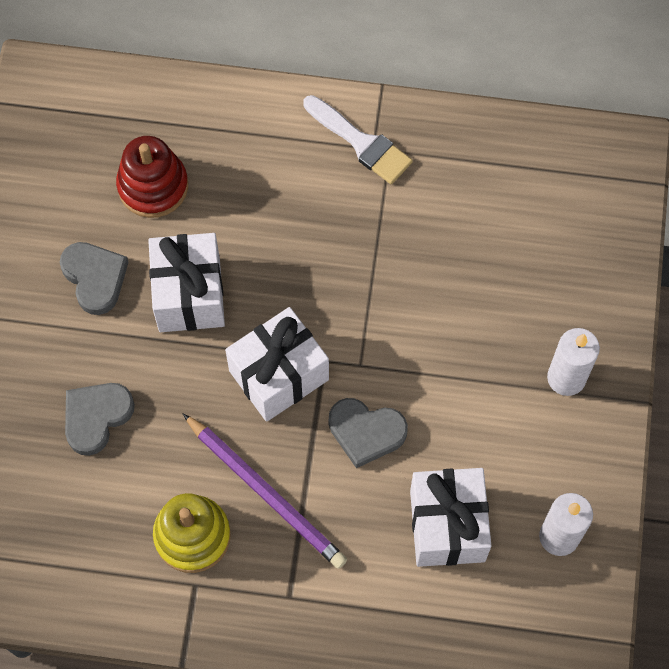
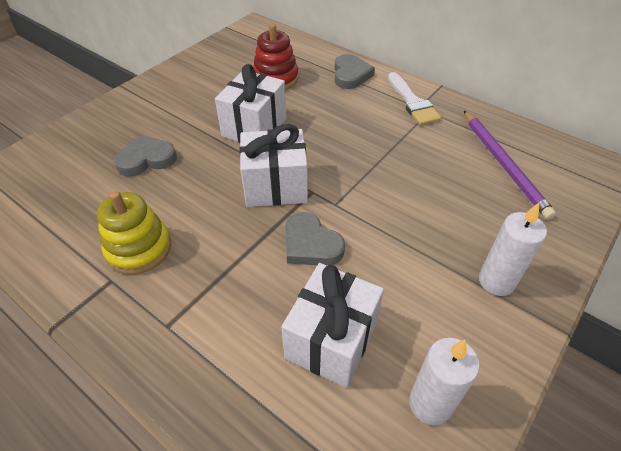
camera: 30 degrees right, 20 degrees down
(95, 278) = (209, 101): grey heart -> grey heart (350, 75)
(266, 493) = (210, 247): purple pencil -> purple pencil (503, 164)

